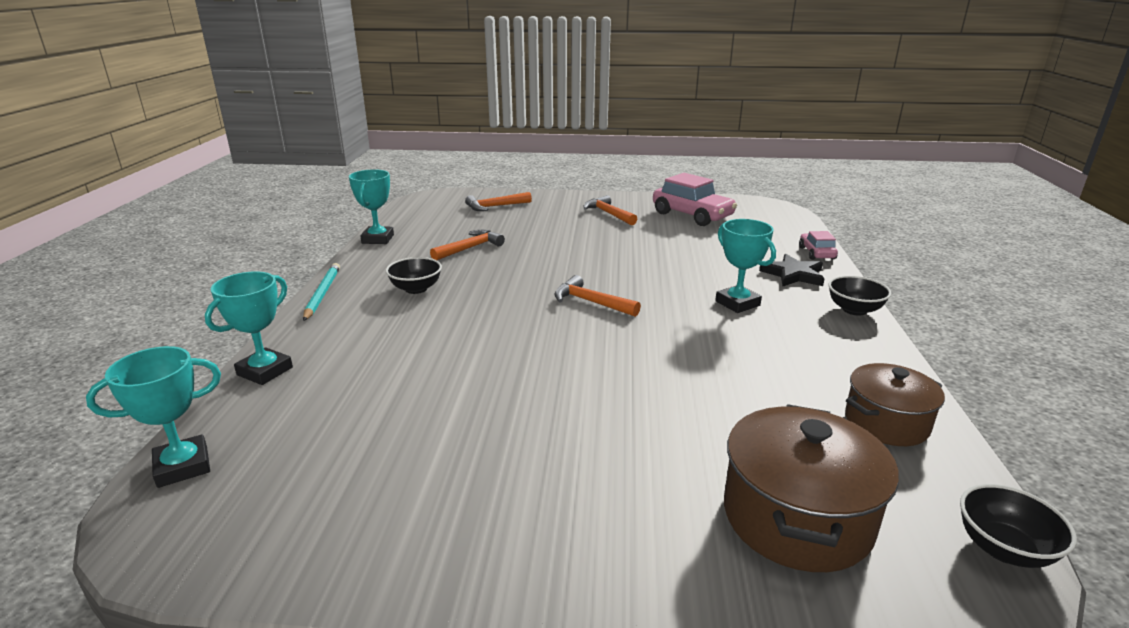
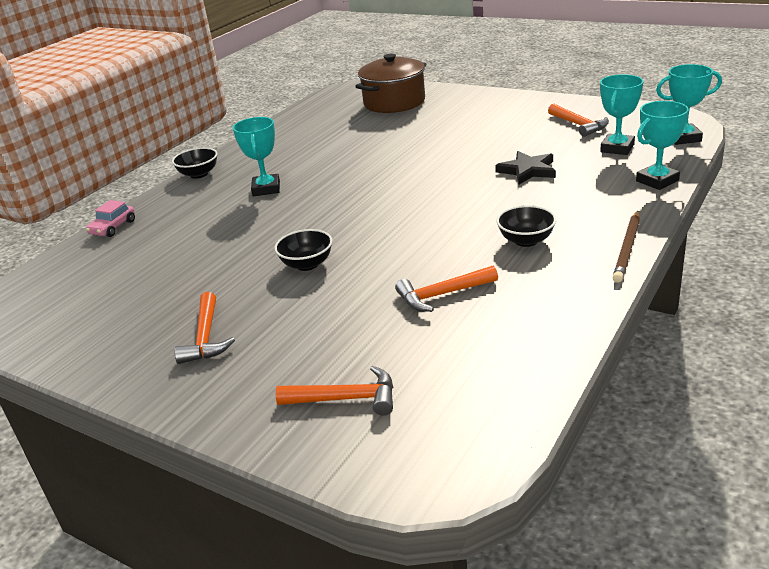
camera: 150 degrees left, 5 degrees up
(322, 294) = (627, 248): turquoise pencil -> brown pencil
(378, 239) = (562, 339): turquoise trophy -> turquoise trophy (617, 148)
(591, 302) = (375, 204): orange hammer -> orange hammer (579, 125)
(692, 215) = (114, 311): pink car -> none
(793, 274) = (178, 208): black star -> black star (528, 170)
(886, 422) = (304, 122): brown pot -> none
(1003, 549) = (335, 92): black bowl -> black bowl (307, 264)

